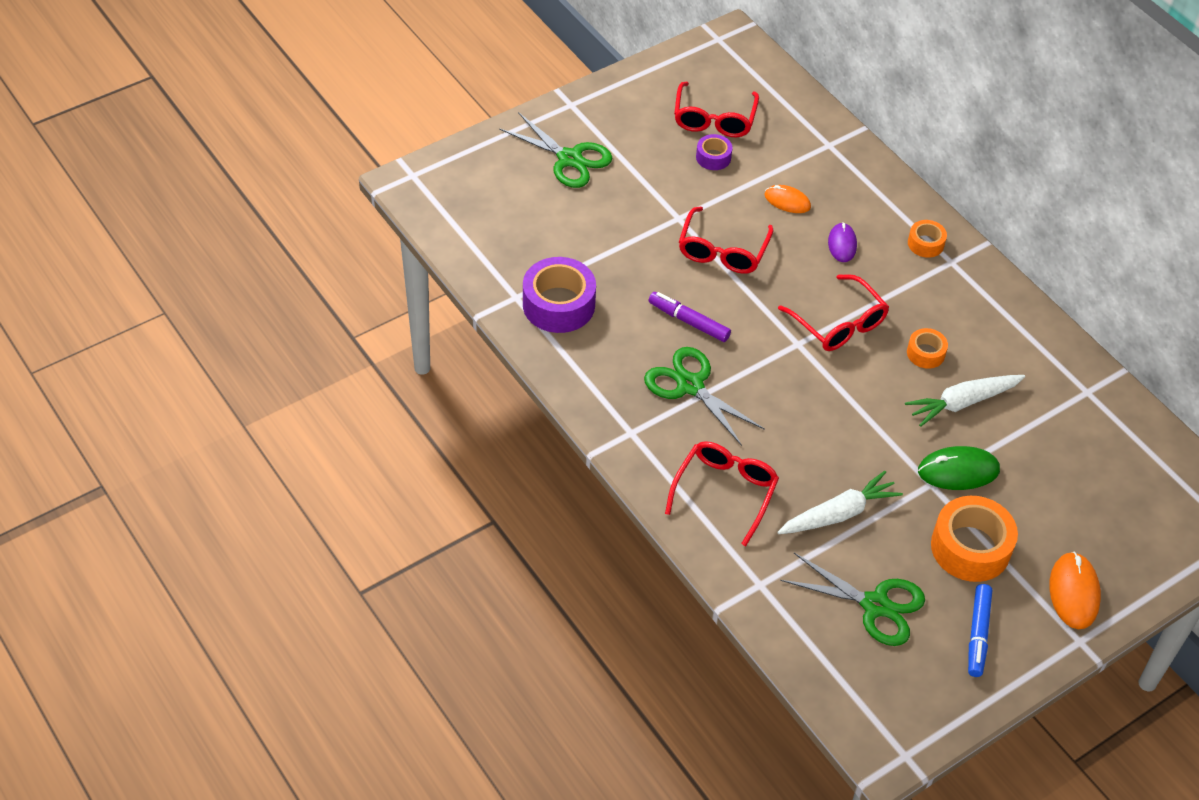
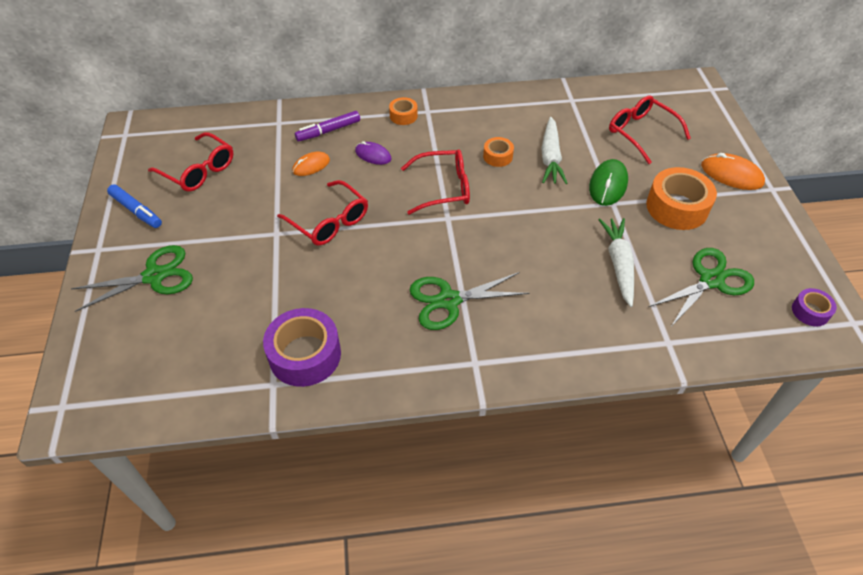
camera: 60 degrees left, 0 degrees up
(688, 321) = (384, 273): purple marker -> purple marker (328, 131)
(713, 157) = (235, 187): purple tape -> purple tape (810, 311)
(725, 492) = (567, 325): red glasses -> red glasses (641, 133)
(978, 634) = (753, 236): blue marker -> blue marker (136, 211)

